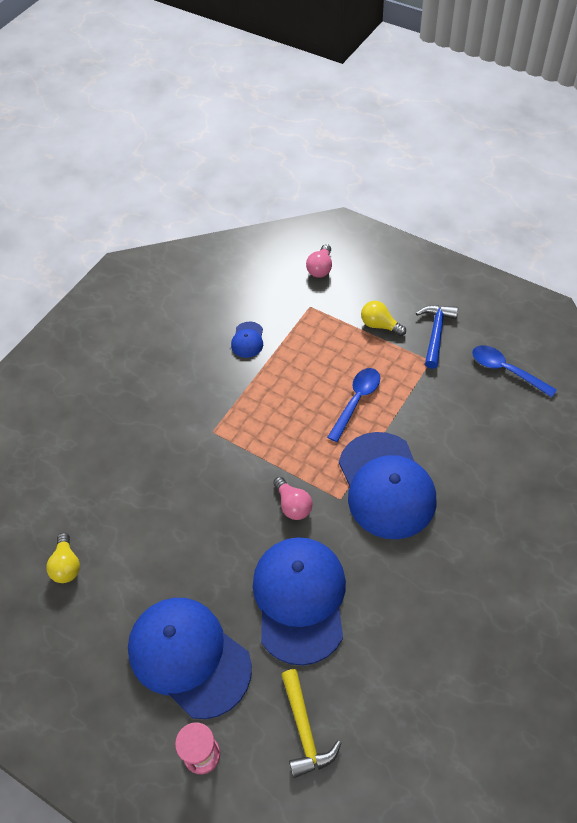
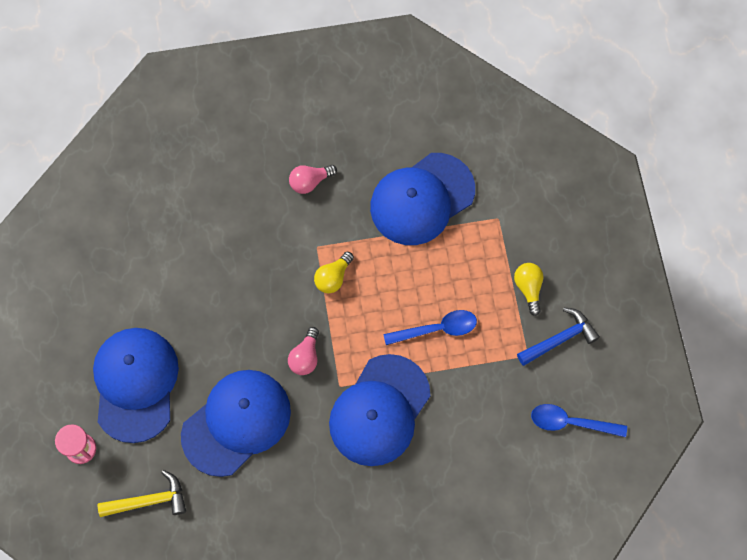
camera: 45 degrees right, 15 degrees up
(66, 565) = (130, 245): yellow light bulb -> yellow light bulb (333, 277)
(247, 340) = (422, 199): blue cap -> blue cap, size x2.40
(304, 730) = (149, 500): yellow hammer -> yellow hammer turned 135 degrees counterclockwise
(320, 268) = (546, 193): pink light bulb -> pink light bulb (310, 182)
(506, 370) = (570, 422): blue spoon -> blue spoon turned 75 degrees counterclockwise

